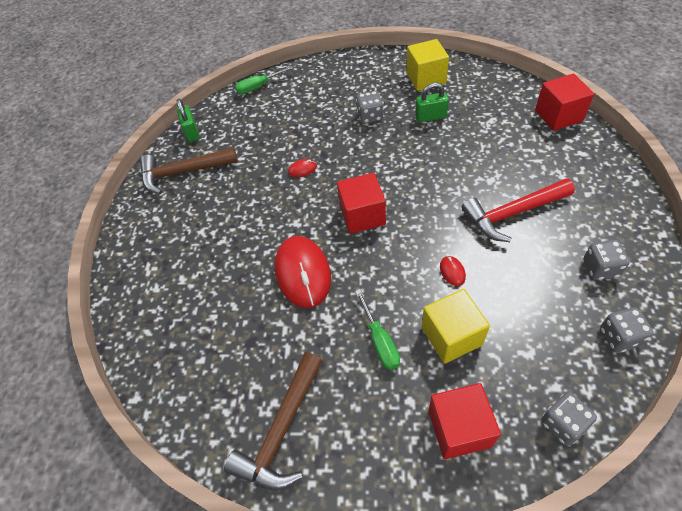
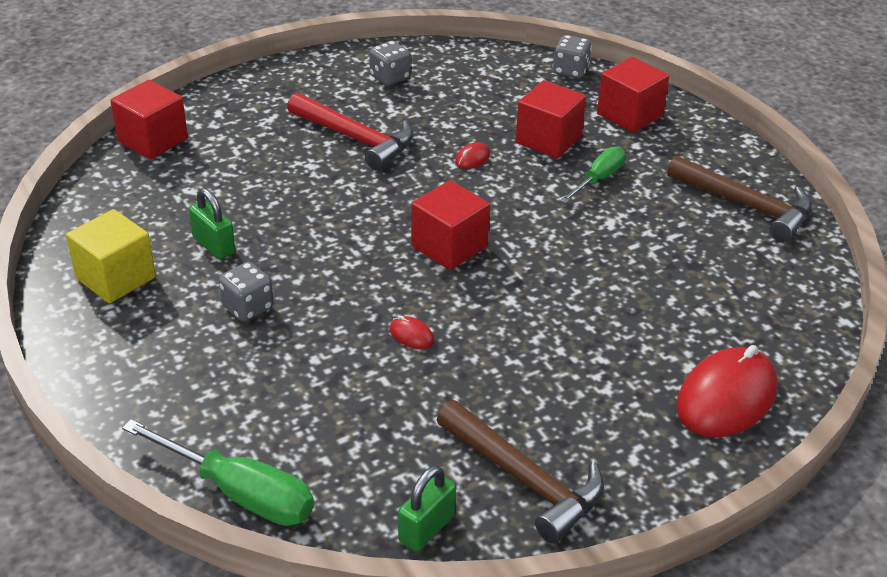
camera: 130 degrees left, 15 degrees down
(259, 87) = (239, 493): green screwdriver -> green screwdriver, size x1.57
(281, 430) = (746, 206): brown hammer -> brown hammer turned 45 degrees clockwise
(303, 273) = (576, 262): red mouse -> red mouse (726, 397)
(451, 336) = (548, 140): yellow cube -> red cube
(619, 337) = (460, 59): grey dice -> none

